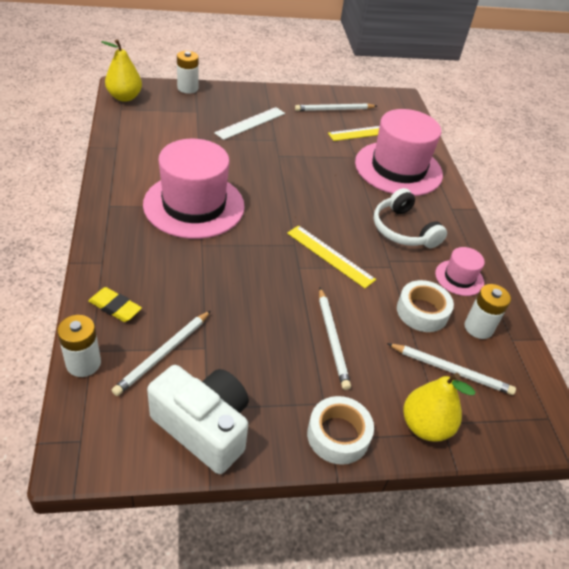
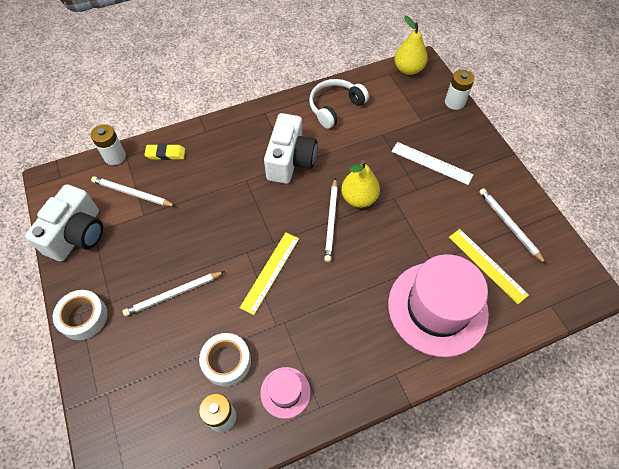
camera: 80 degrees right, 15 degrees up
(115, 307) = (165, 154): yellow eraser -> yellow eraser turned 75 degrees clockwise
(194, 205) = (290, 160): pink hat -> white camera
(403, 230) = (335, 328): white headphones -> white headphones (335, 107)
(425, 426) = (101, 380): yellow pear -> yellow pear (358, 198)
(451, 370) = (163, 395): white pencil -> white pencil (331, 221)

